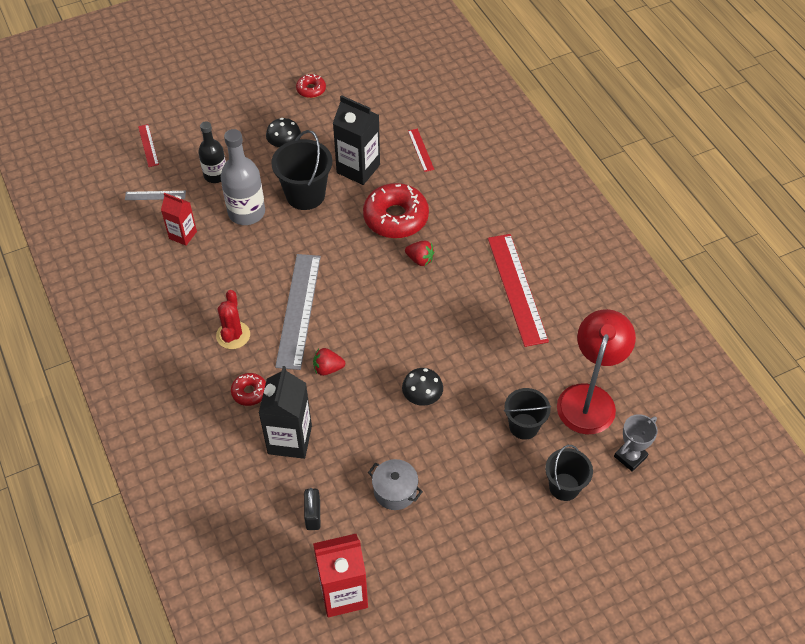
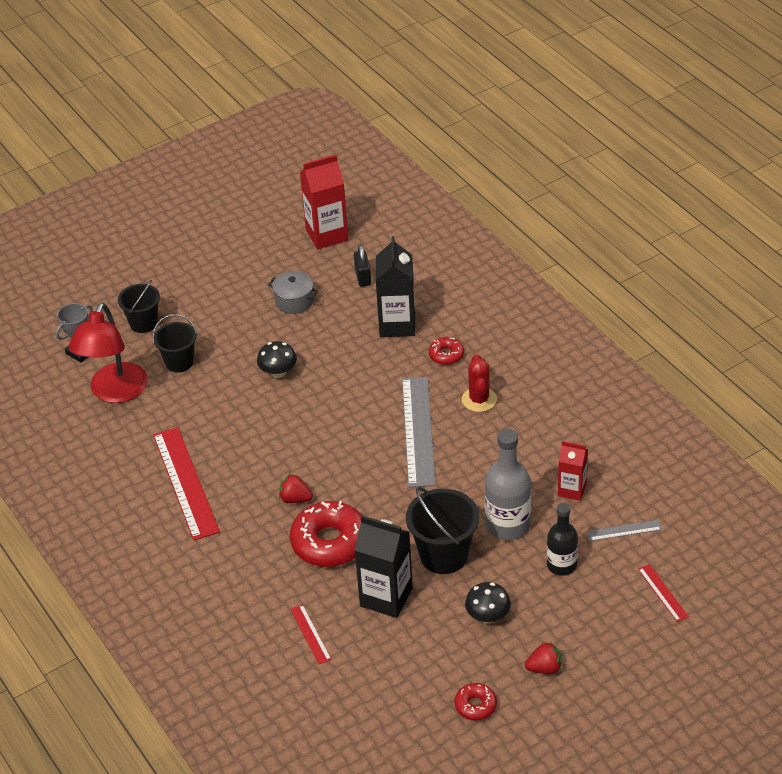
camera: 175 degrees right, 10 degrees down
(328, 368) = (375, 384): red strawberry -> red strawberry (544, 668)

